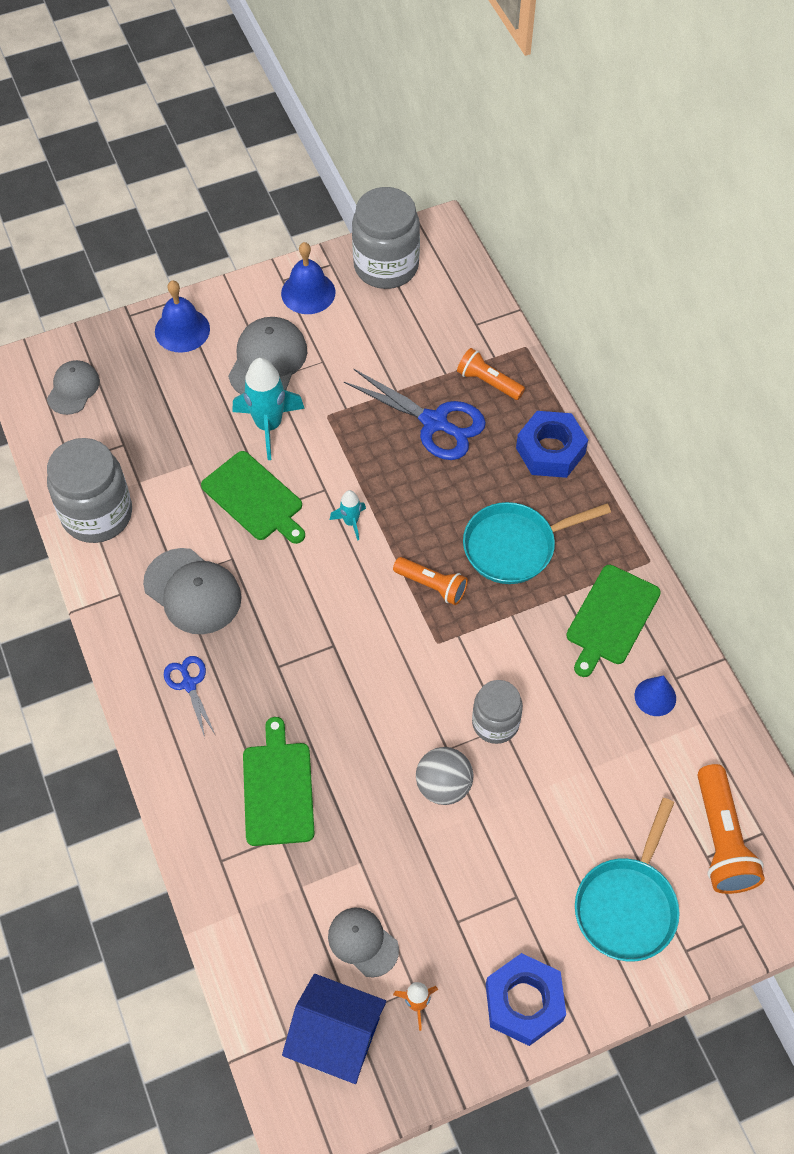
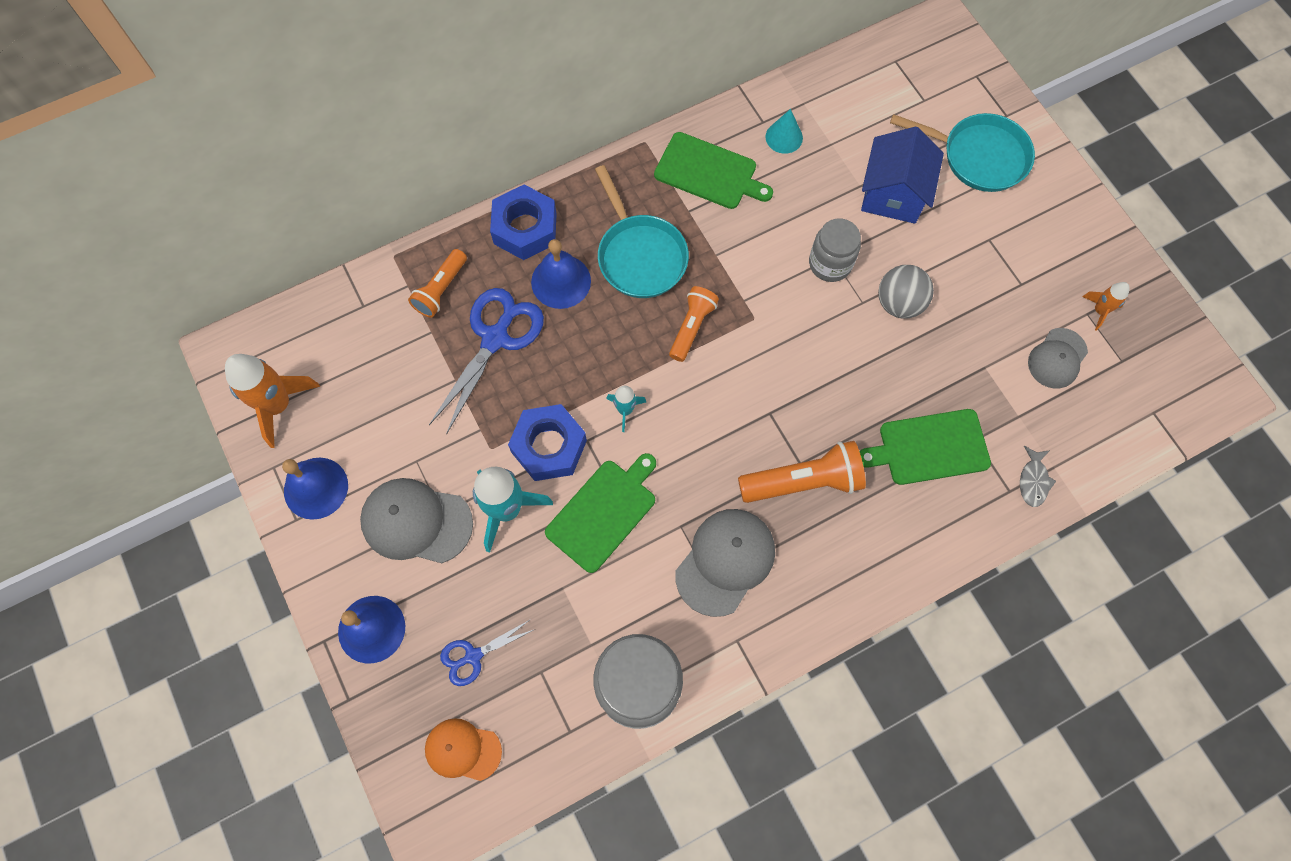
camera: 95 degrees left, 10 degrees up
(73, 389) = (463, 750): grey cap -> orange cap
(189, 684) = (833, 549): blue scissors -> blue scissors (473, 656)
(228, 887) = (1033, 480): none -> grey fish
(336, 1038) = (1144, 372): blue house -> blue house (893, 194)
(386, 266) = (278, 405): grey jar -> orange rocket
(490, 477) = (561, 281): none -> blue bell
(524, 1002) = (1077, 230): blue nut -> blue nut (549, 446)
(655, 697) = (784, 137): blue cone -> turquoise cone
(721, 840) = (908, 89): orange flashlight -> orange flashlight (804, 481)

